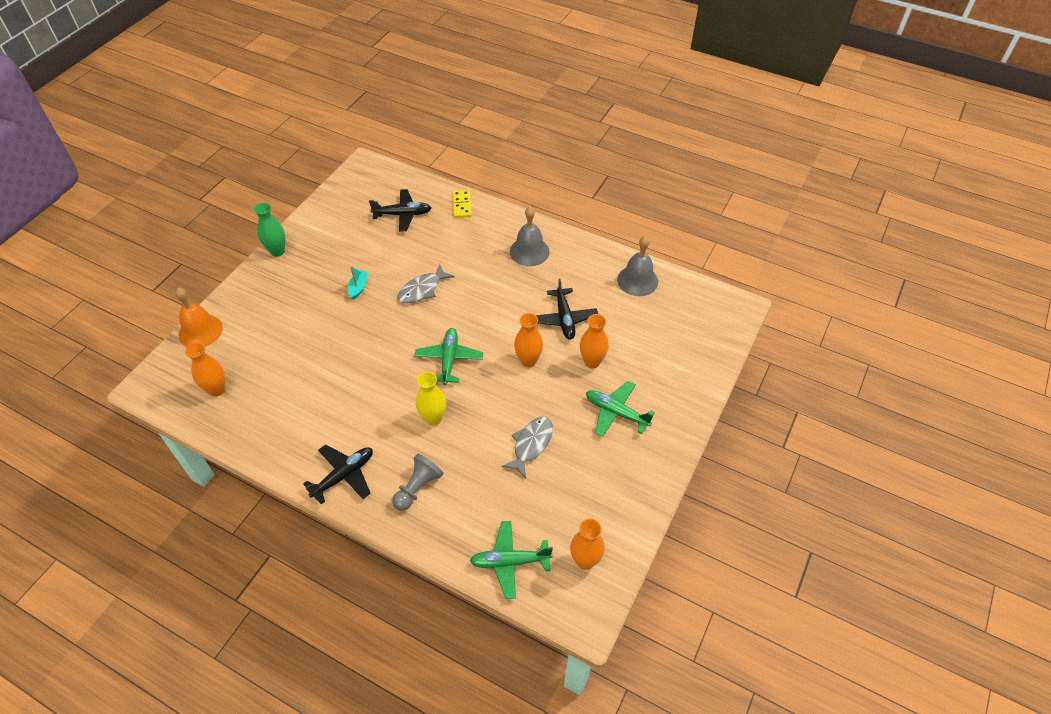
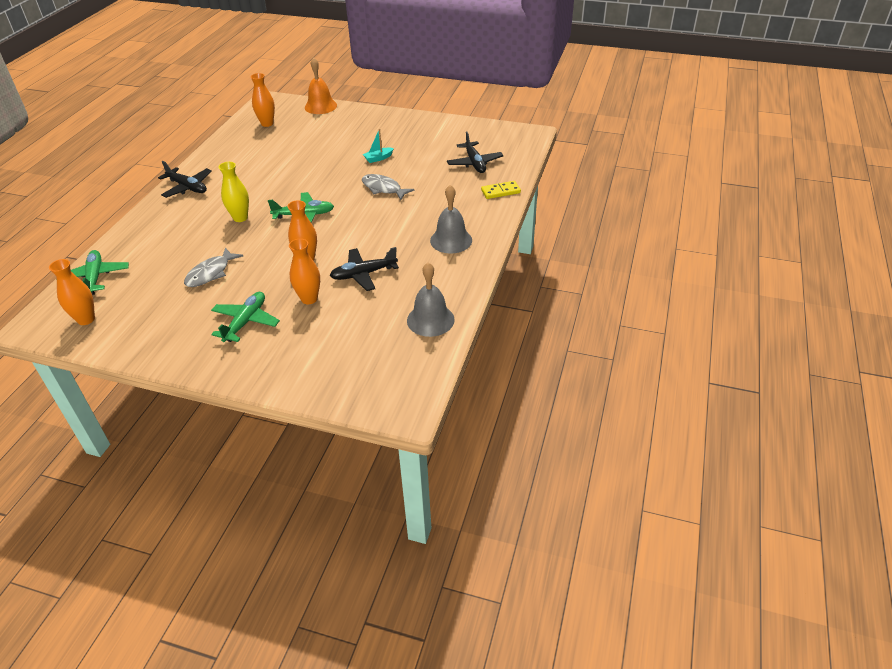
camera: 80 degrees right, 10 degrees down
(277, 251) = (409, 117): green vase -> none
(358, 287) = (378, 158): turquoise boat -> turquoise boat turned 150 degrees clockwise
(417, 488) = (172, 221): grey pawn -> none
(531, 444) = (210, 273): grey fish -> grey fish turned 105 degrees clockwise

